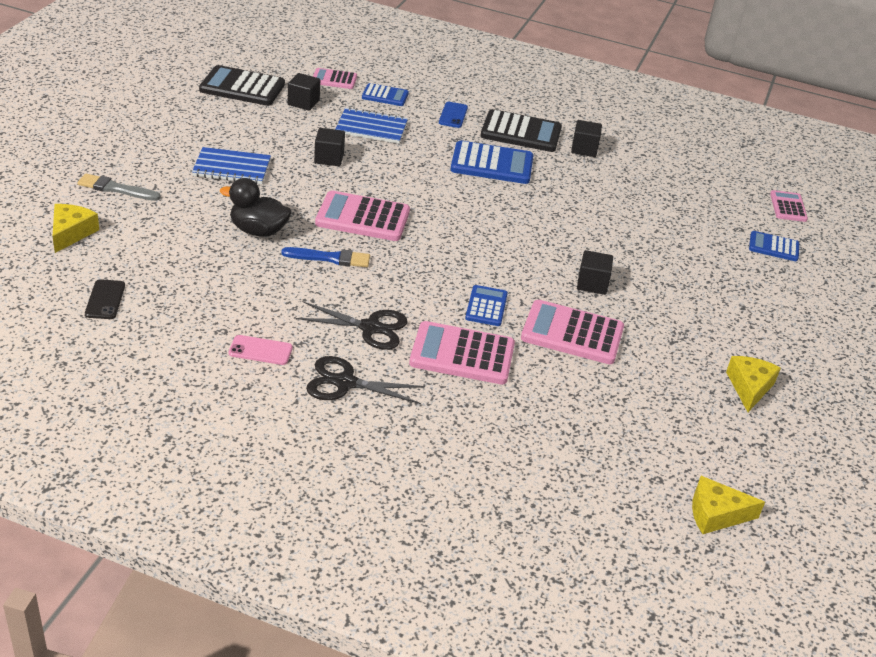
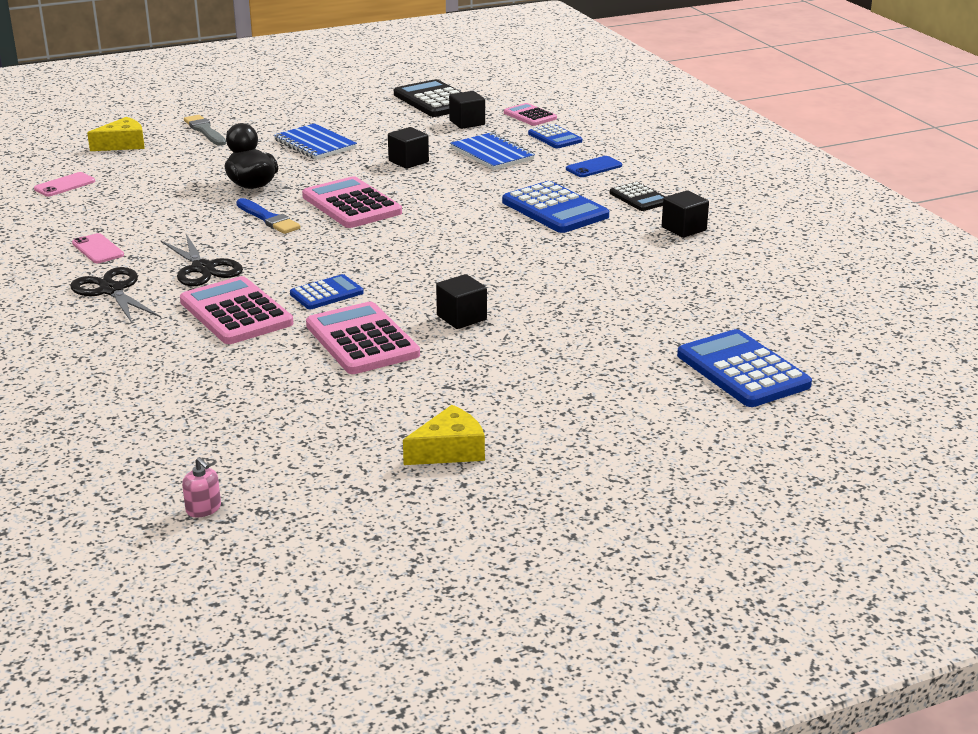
camera: 50 degrees right, 10 degrees down
(105, 300) = (65, 185): black phone -> pink phone
(521, 132) = (639, 198): black calculator -> black calculator, size x0.58
(716, 514) = (203, 509): yellow cheese -> pink soap dispenser
(773, 247) = (742, 370): blue calculator -> blue calculator, size x1.73
(788, 207) = (844, 349): pink calculator -> none

